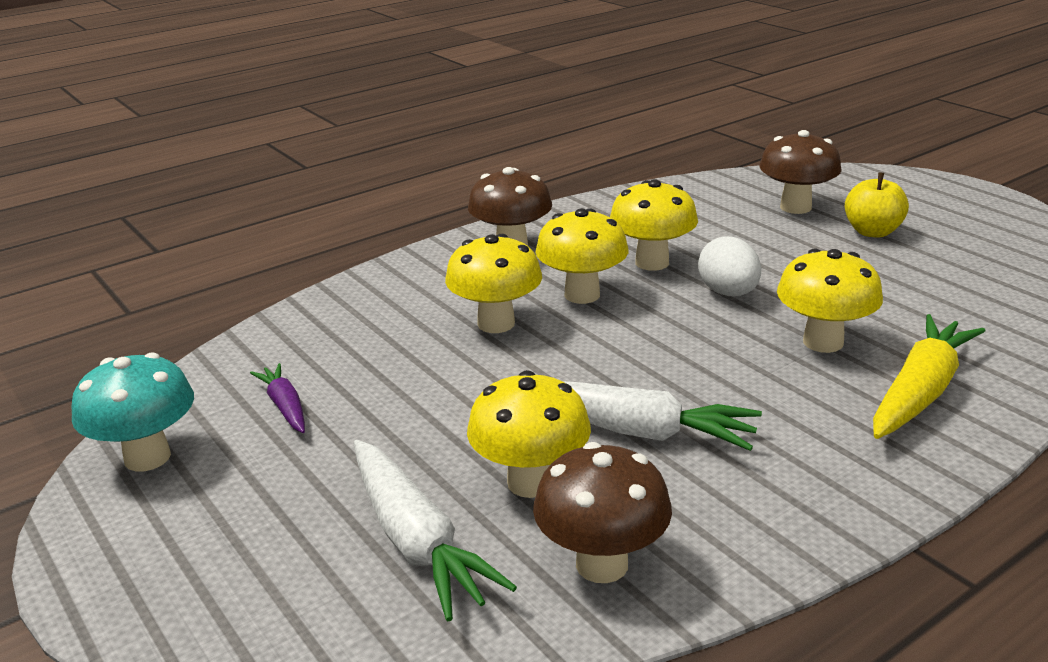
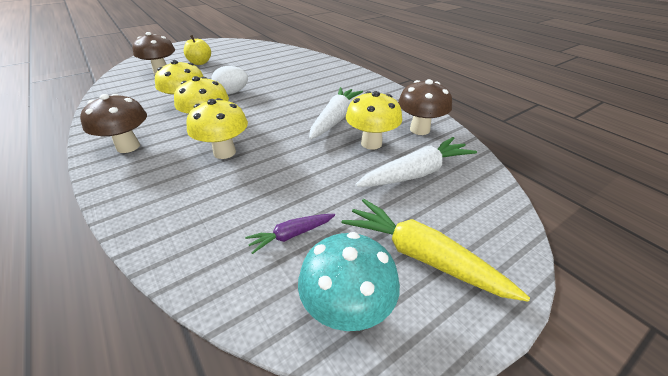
camera: 90 degrees left, 10 degrees up
(823, 342) = (282, 80): yellow mushroom -> none
(920, 391) = (319, 71): yellow carrot -> yellow carrot (421, 256)

